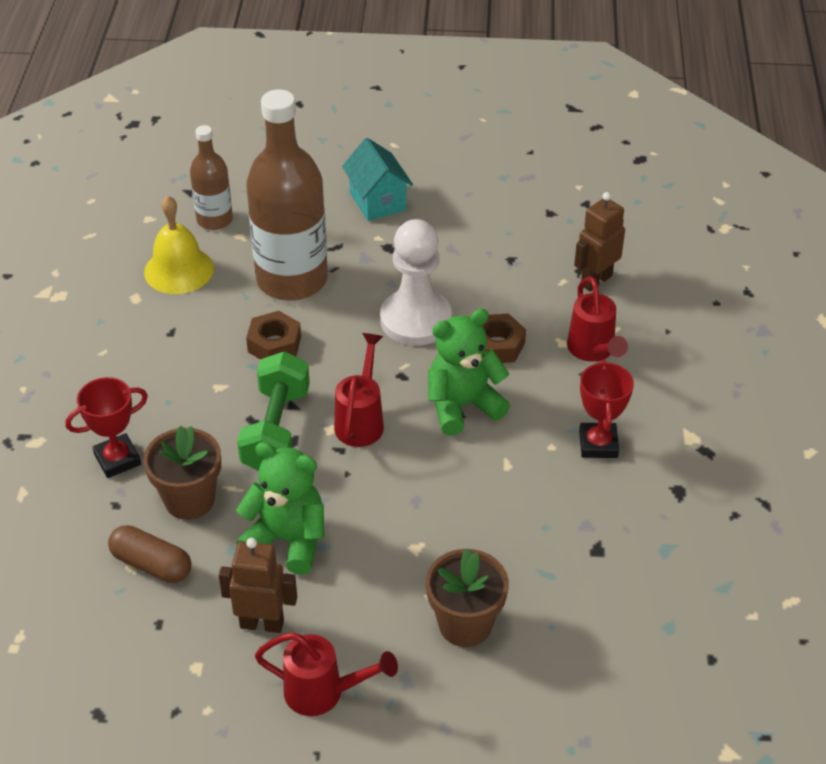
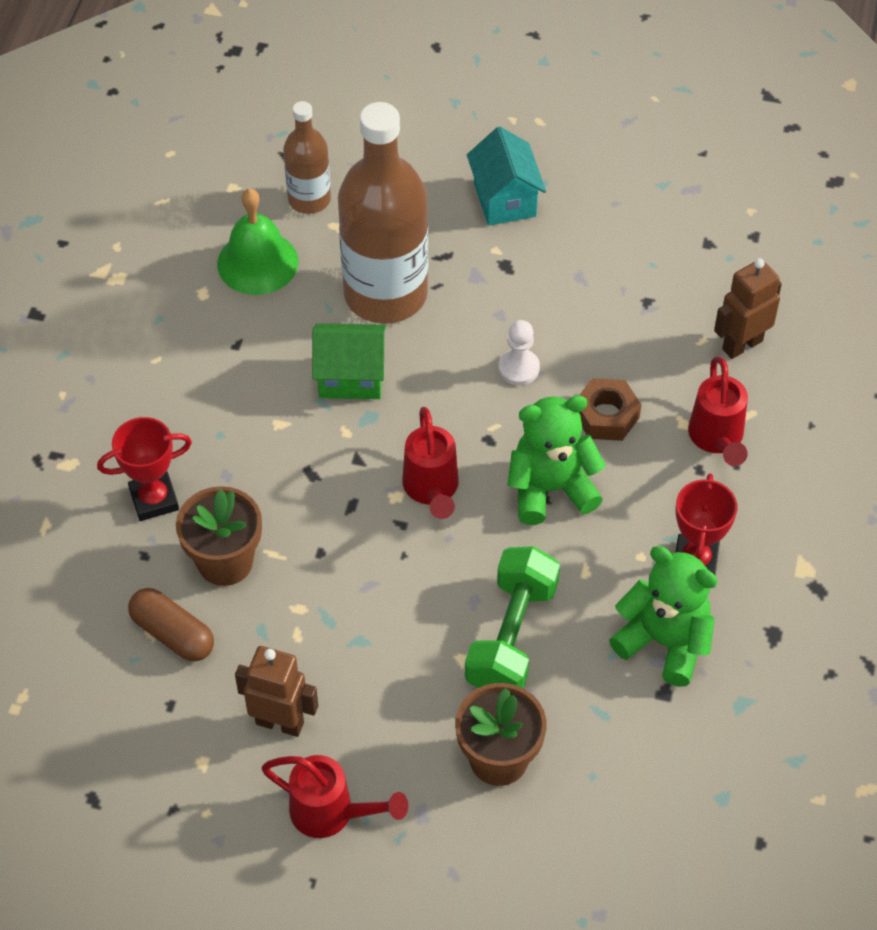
camera: 10 degrees right, 10 degrees up
(179, 270) = (257, 262): yellow bell -> green bell
(274, 344) = (351, 377): brown nut -> green house
(276, 430) = (334, 489): green dumbbell -> green dumbbell (511, 636)
(287, 540) = (324, 627): green teddy bear -> green teddy bear (664, 641)
(361, 420) = (432, 490): red watering can -> red watering can turned 150 degrees clockwise
(415, 320) = (519, 368): white pawn -> white pawn, size x0.49

